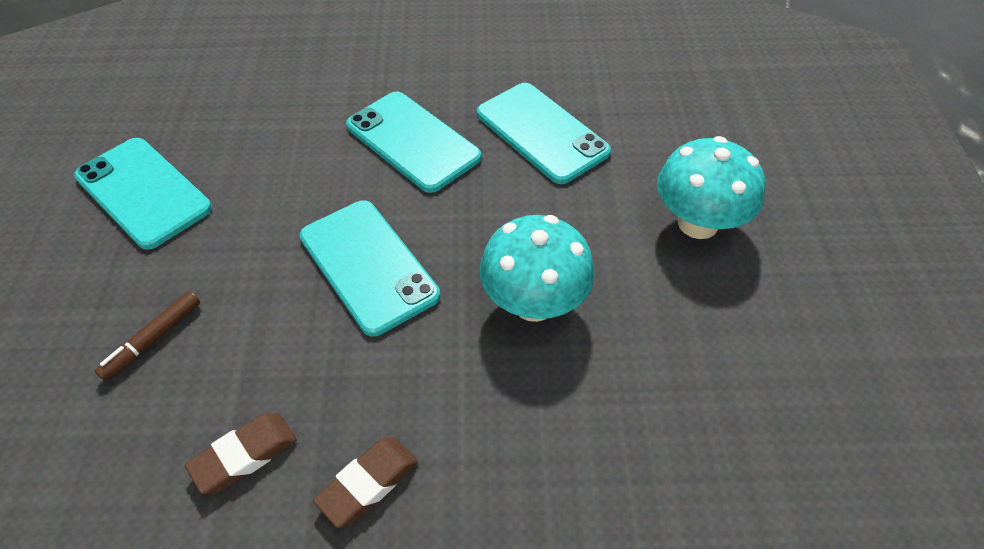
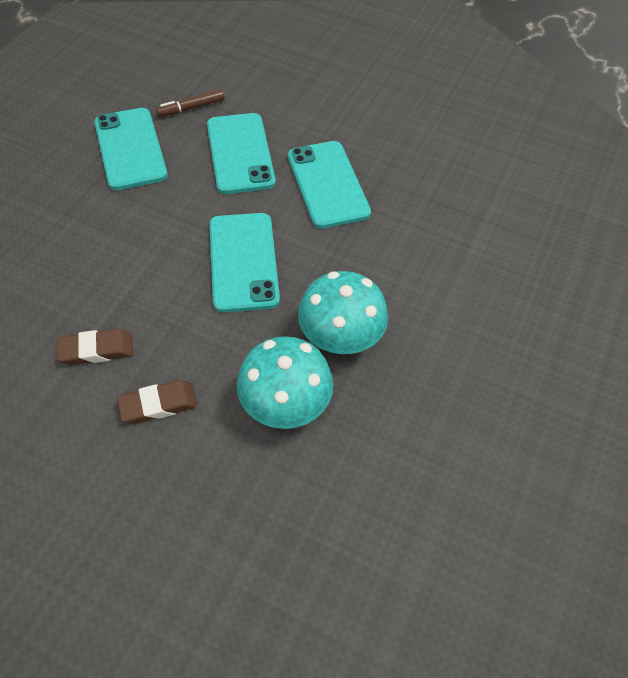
camera: 25 degrees right, 5 degrees up
(153, 339) = (84, 251): brown marker -> brown marker (191, 108)
(542, 133) = (427, 216): turquoise phone -> turquoise phone (240, 153)
(698, 223) = (502, 336): turquoise mushroom -> turquoise mushroom (285, 405)

